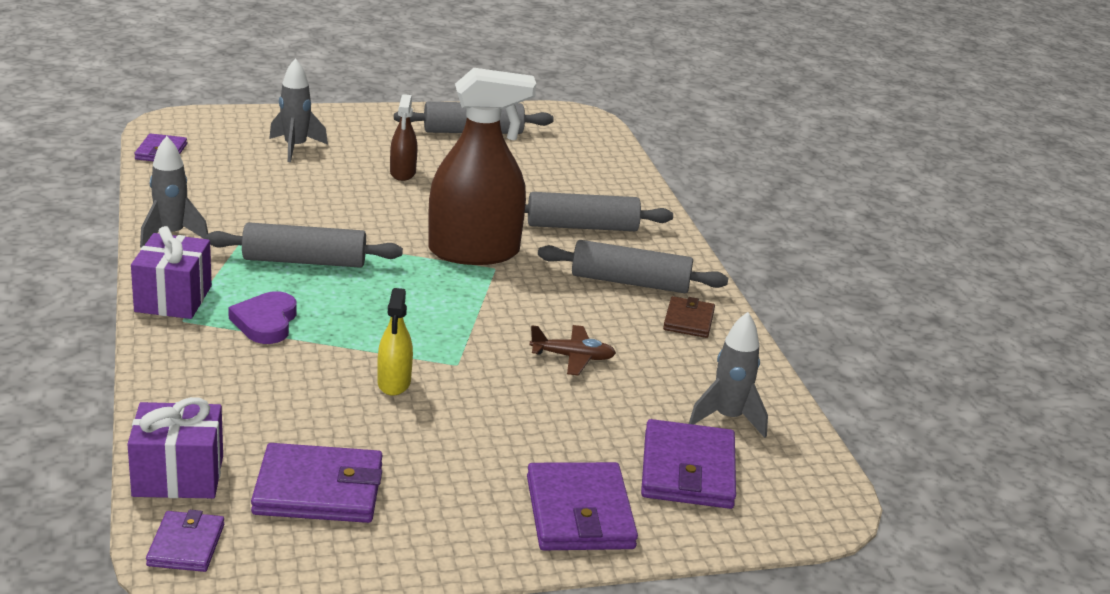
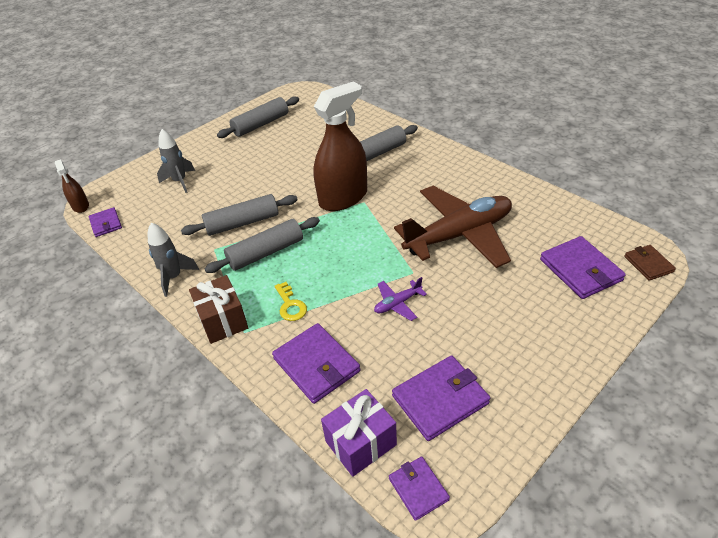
camera: 25 degrees left, 15 degrees up
(173, 299) = (223, 320): purple gift -> brown gift
(266, 322) = (290, 305): purple heart -> yellow key
(394, 382) = (397, 303): yellow spray bottle -> purple plane
(403, 173) = (254, 168): brown spray bottle -> brown spray bottle (80, 206)
(573, 357) = (459, 235): brown plane -> brown plane, size x2.47
(579, 512) = (568, 327): purple wallet -> purple wallet (316, 365)
(630, 282) = (433, 175): grey rolling pin -> grey rolling pin (242, 223)
(688, 320) = (482, 182): brown wallet -> brown wallet (648, 264)
(728, 418) = (561, 229): grey rocket -> none

